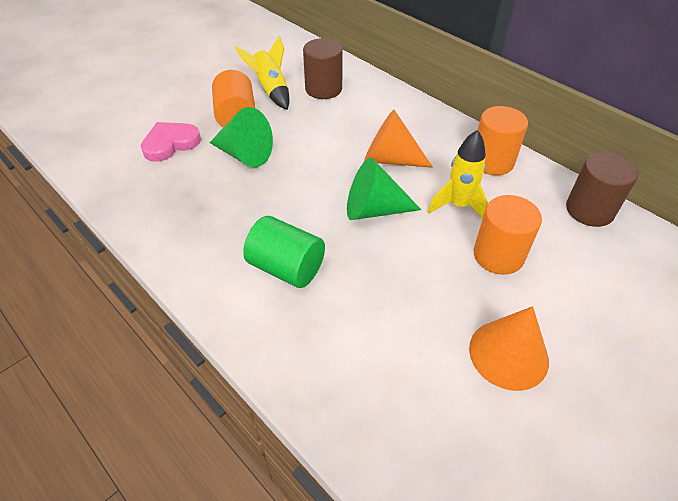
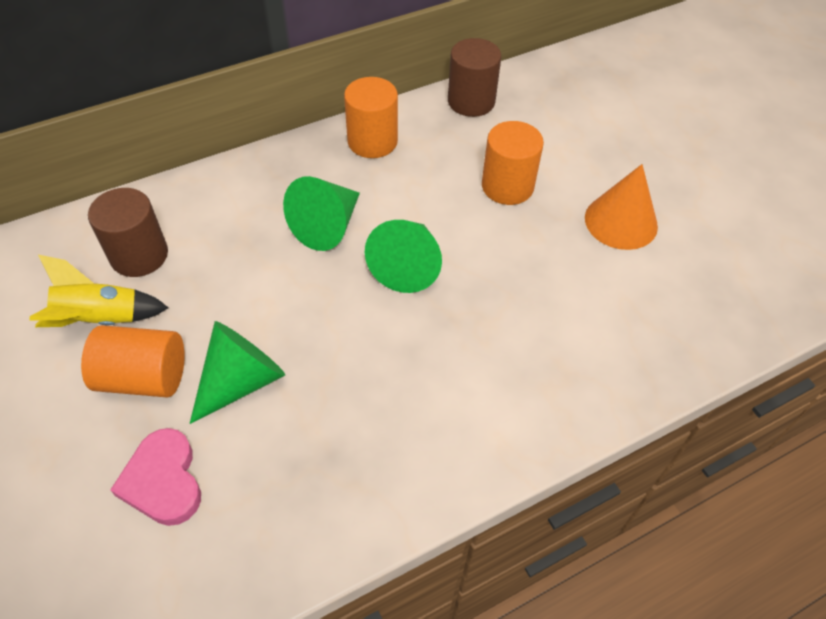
camera: 75 degrees left, 5 degrees up
(286, 267) = (471, 372): green cylinder -> none
(390, 159) = (327, 226): orange cone -> green cone
(458, 206) = (429, 192): yellow rocket -> none

